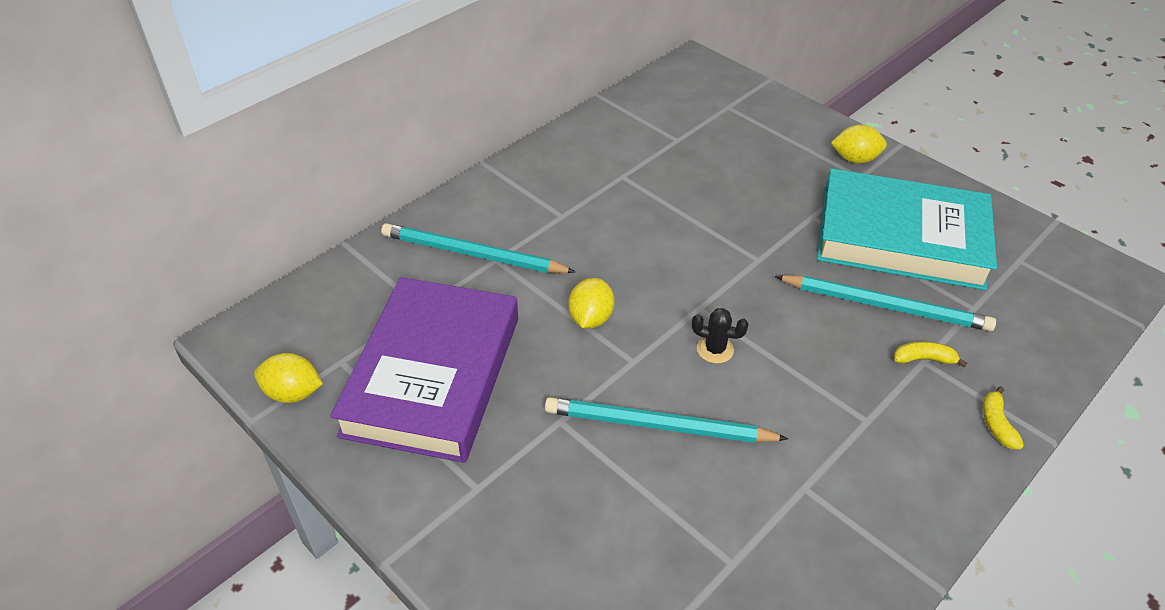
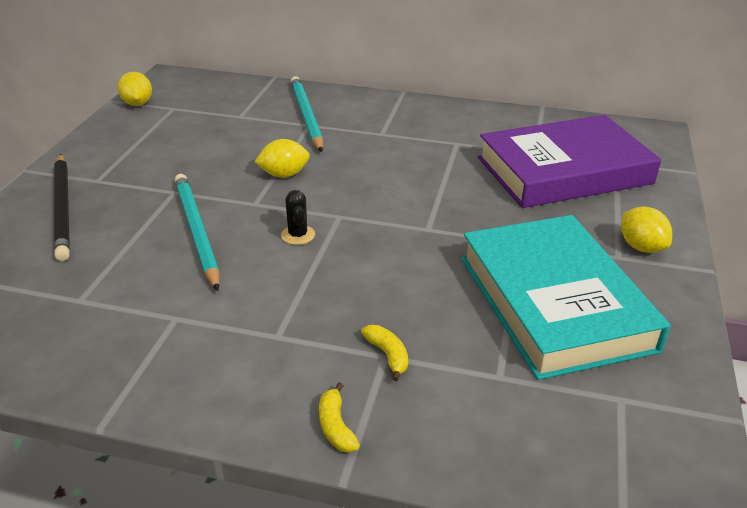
camera: 60 degrees right, 10 degrees down
(433, 375) = (183, 137): purple book -> purple book (564, 170)
(523, 538) = (63, 208): none -> black pencil
(885, 306) = (441, 314): turquoise pencil -> none
(996, 424) = (336, 426): yellow banana -> yellow banana turned 75 degrees counterclockwise

